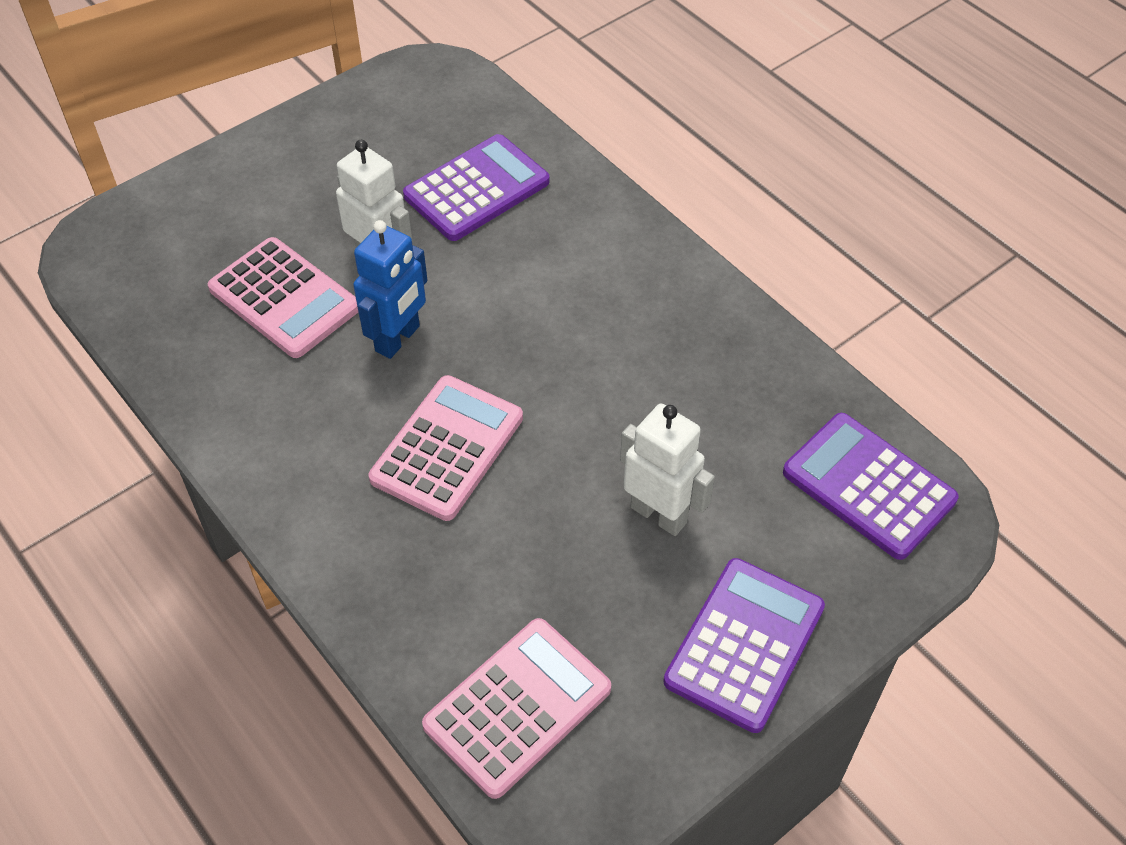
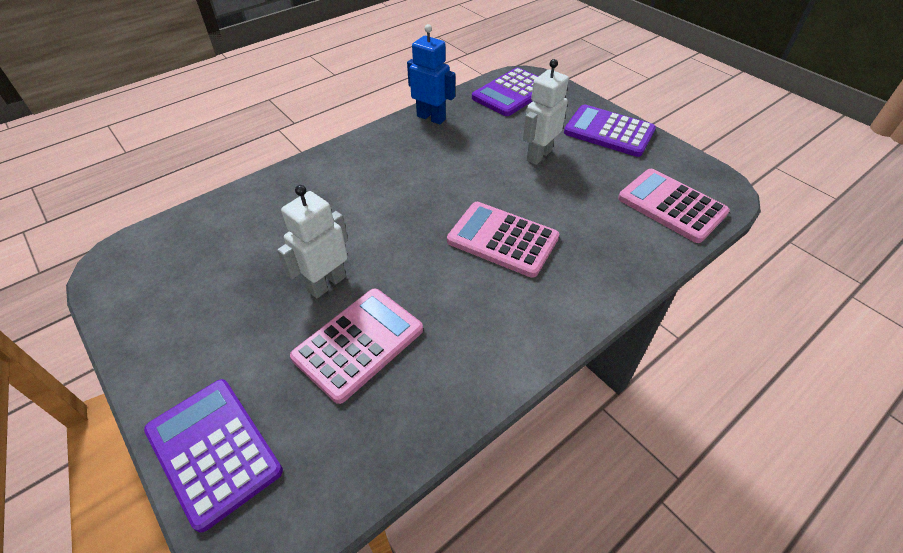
camera: 90 degrees left, 5 degrees down
(398, 339) = (408, 269): blue robot -> blue robot (431, 118)
(476, 189) = (265, 232): purple calculator -> purple calculator (213, 450)

